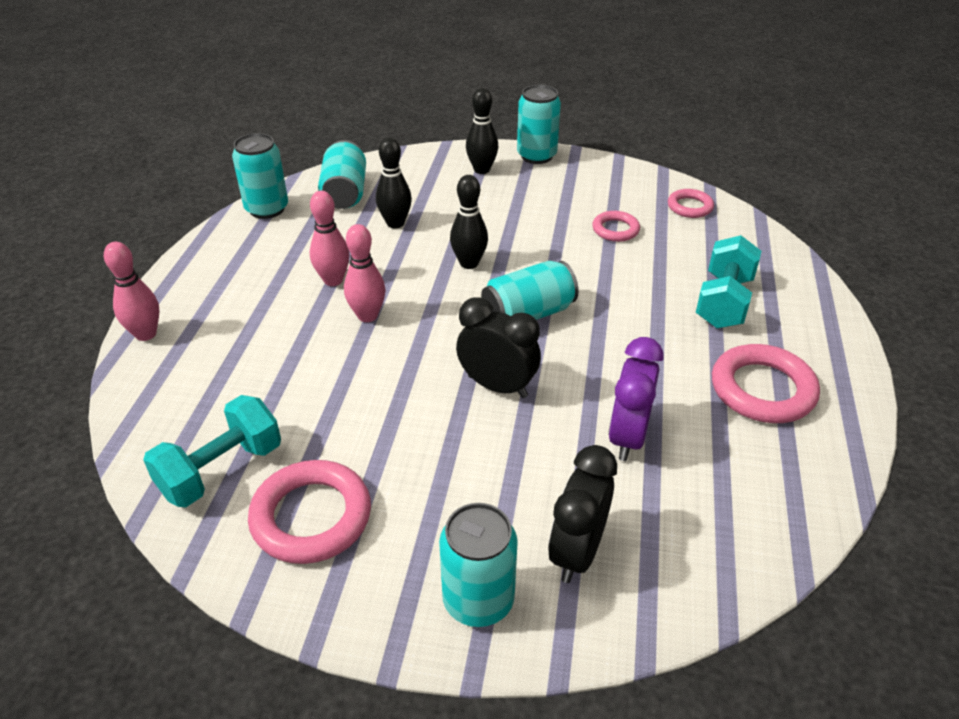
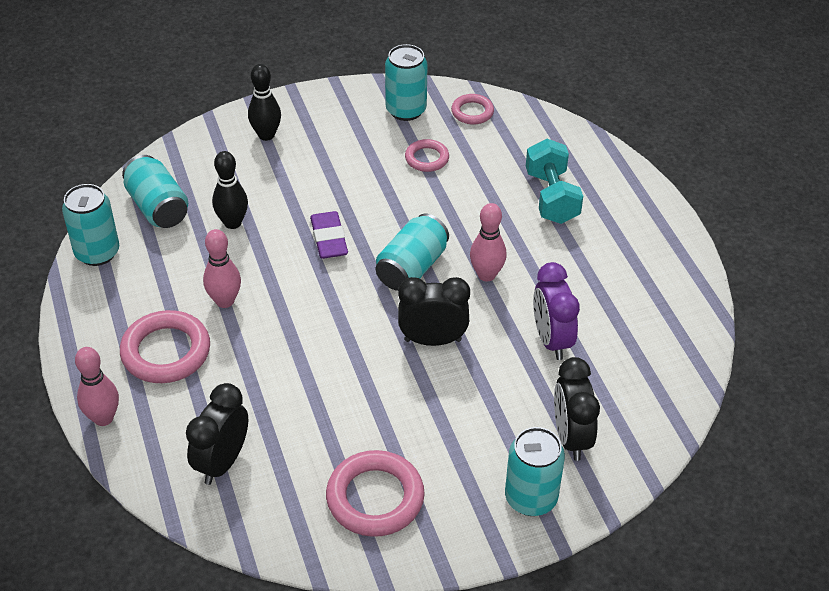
camera: 30 degrees left, 5 degrees up
(203, 415) = (222, 462): none -> black clock
(221, 470) = (278, 497): turquoise dumbbell -> none
(367, 316) = (282, 322): pink bowling pin -> pink bowling pin (486, 275)
(469, 263) = (329, 239): black bowling pin -> purple eraser
(536, 156) = (305, 101): turquoise can -> turquoise can (406, 110)
(762, 389) = (620, 263): pink ring -> pink ring (166, 352)

